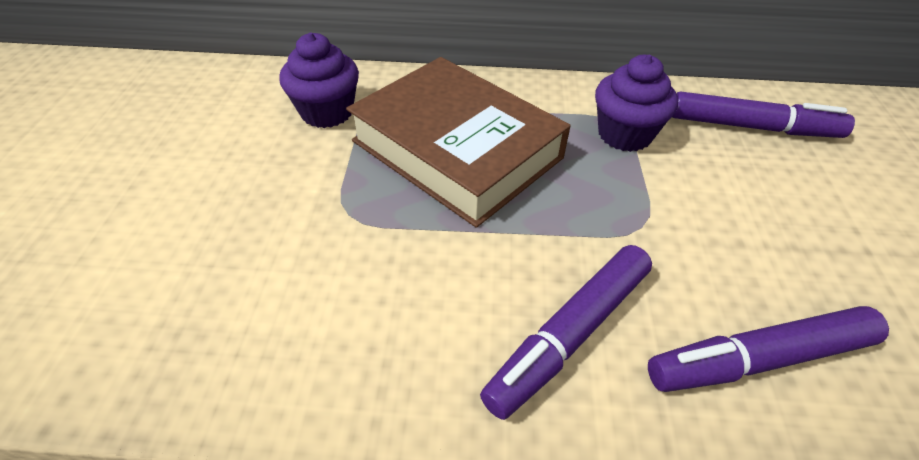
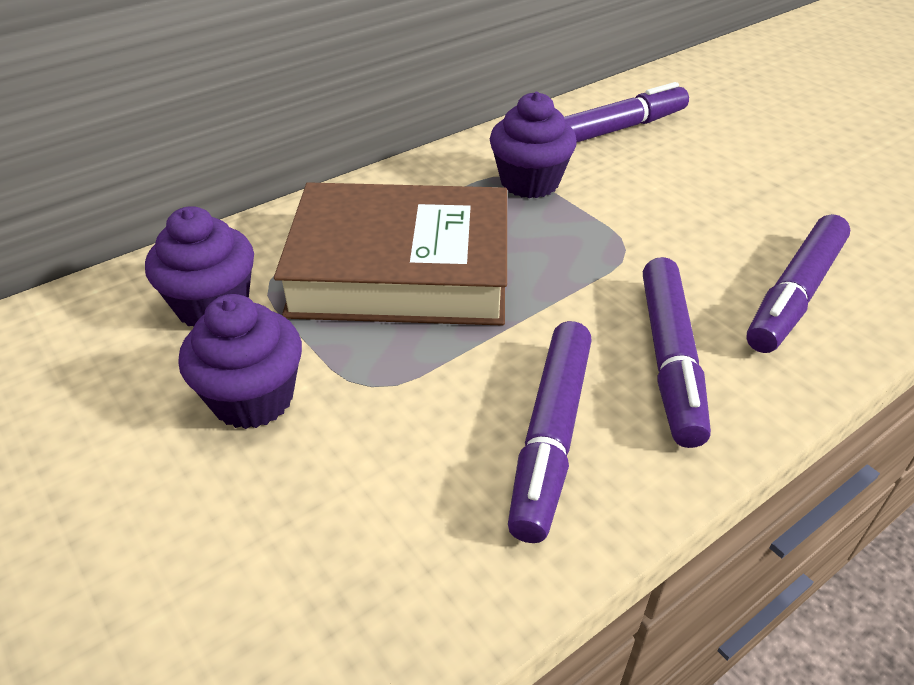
camera: 40 degrees left, 5 degrees down
(280, 180) = (253, 399): none -> purple cupcake
(410, 327) = (550, 436): none -> purple marker

